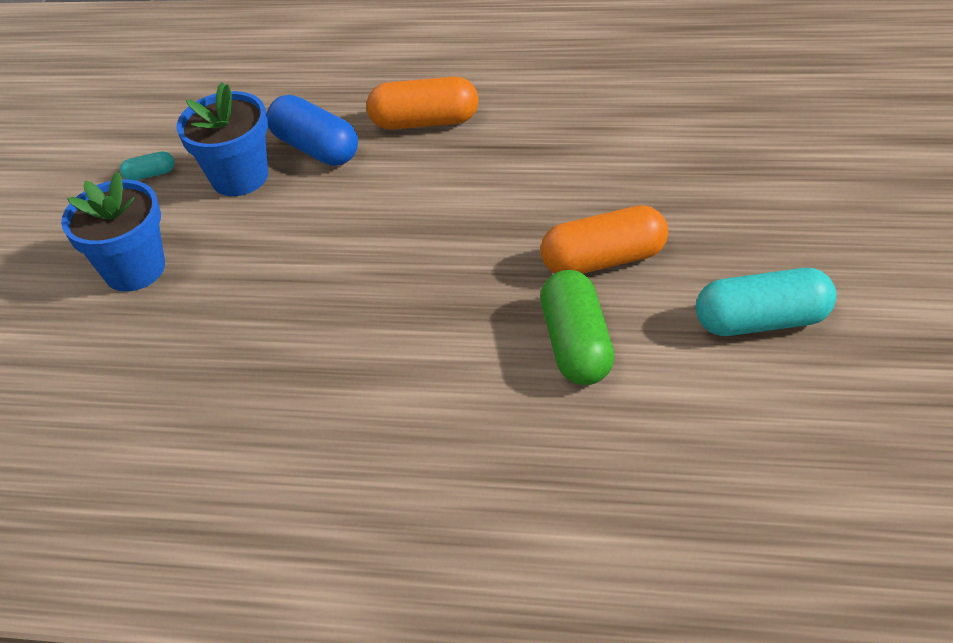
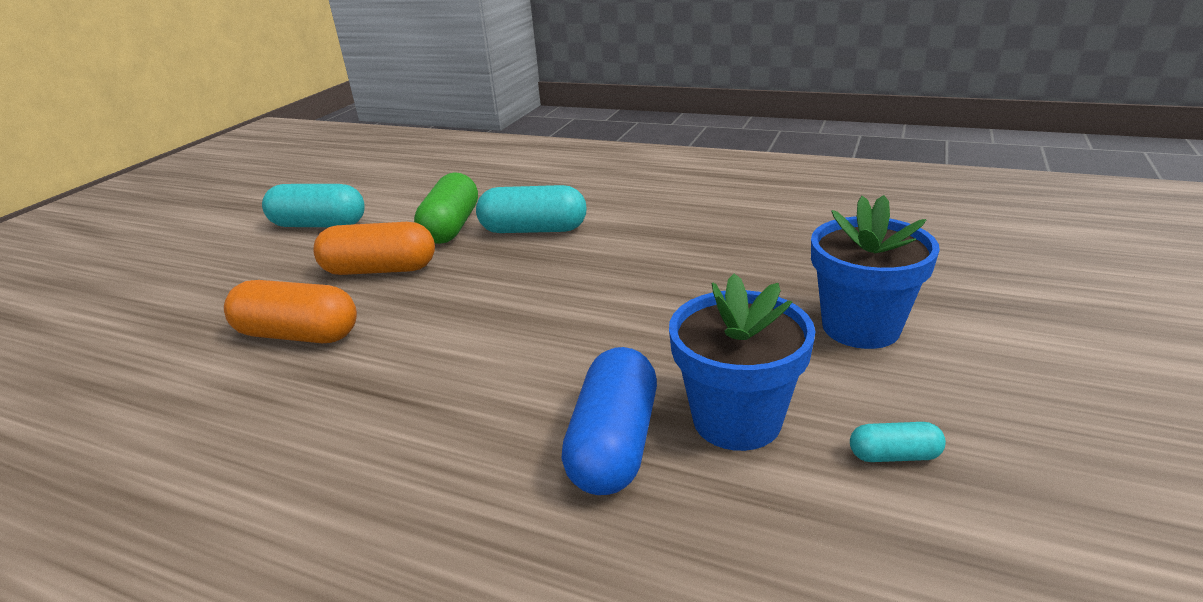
camera: 170 degrees left, 15 degrees down
(316, 148) = (614, 444): blue capsule -> blue capsule turned 45 degrees clockwise
(425, 121) = (437, 453): orange capsule -> orange capsule (298, 335)
(467, 355) = (533, 230): none -> turquoise capsule

